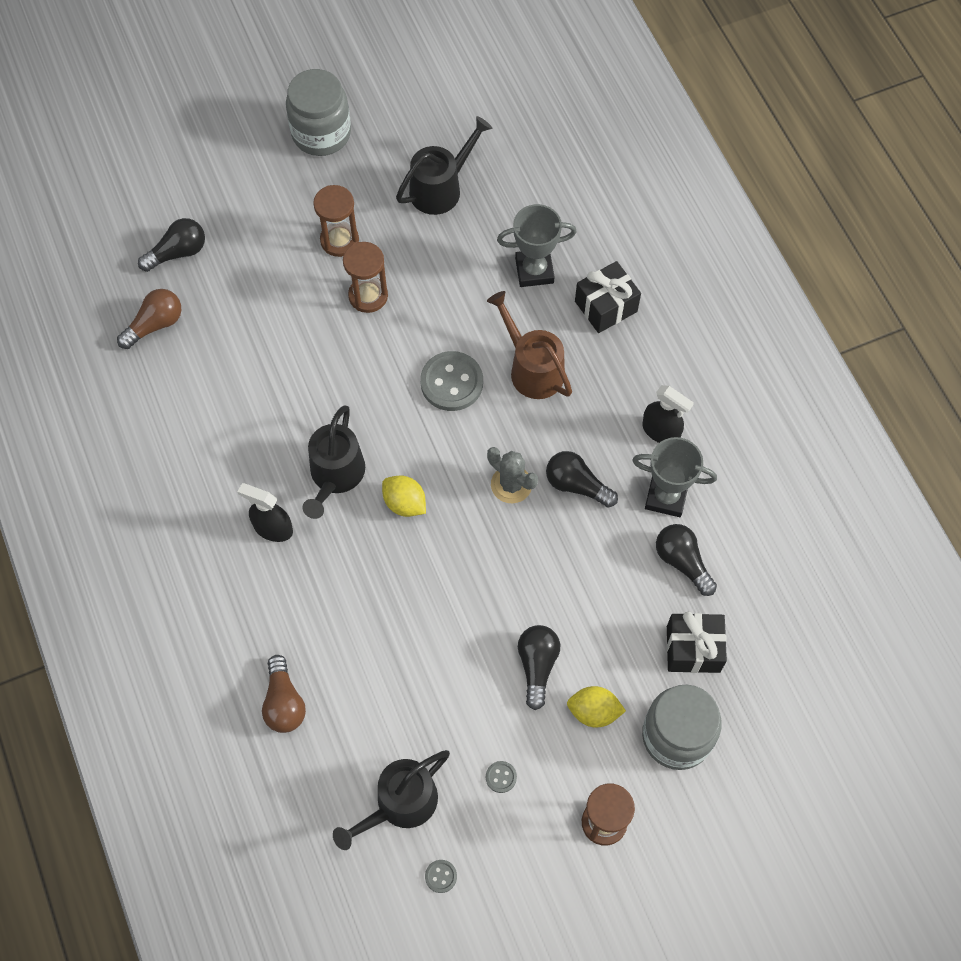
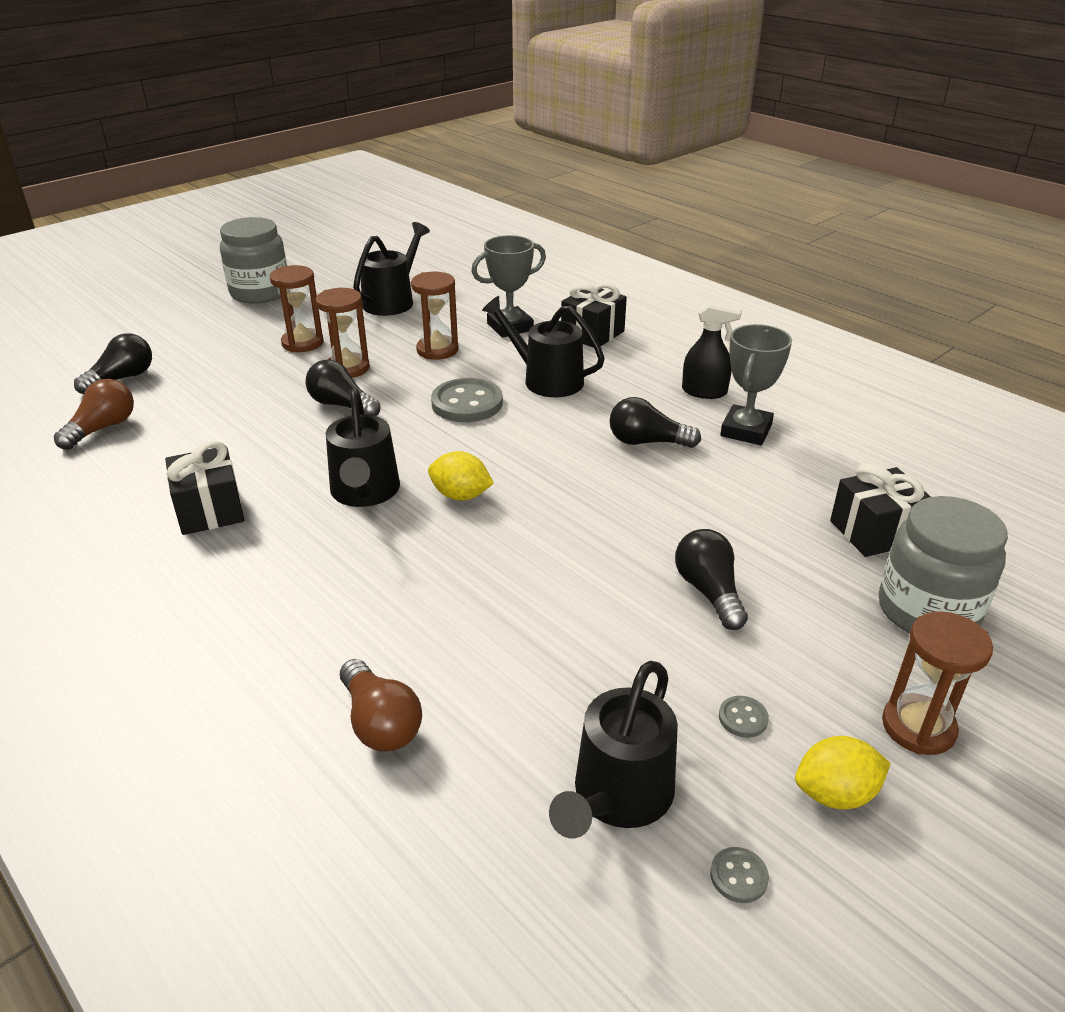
camera: 20 degrees left, 30 degrees down
(220, 459) = (210, 510): none -> black gift
(272, 528) = (300, 552): black spray bottle -> none
(454, 290) = (437, 350): none -> brown hourglass
(511, 484) = (576, 456): grey cactus -> none
(532, 369) = (546, 380): brown watering can -> black watering can
(594, 712) = (810, 616): yellow lemon -> yellow lemon (835, 794)
(666, 497) = (746, 430): grey trophy -> grey trophy turned 60 degrees counterclockwise
(682, 562) = (802, 470): black light bulb -> black light bulb (341, 405)

